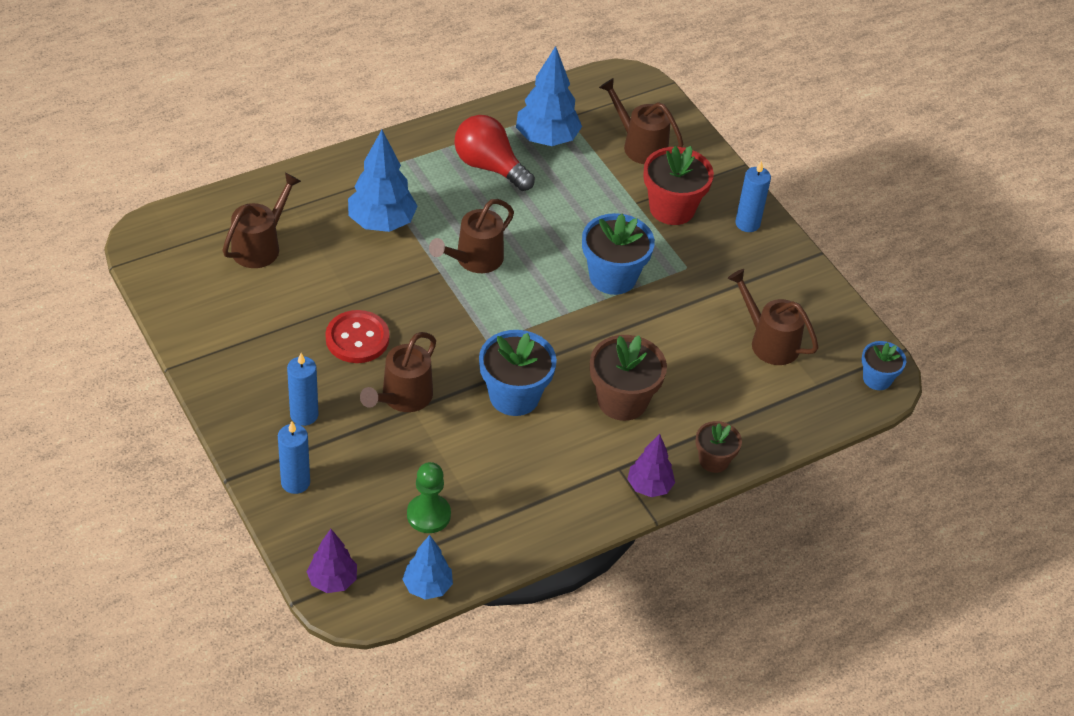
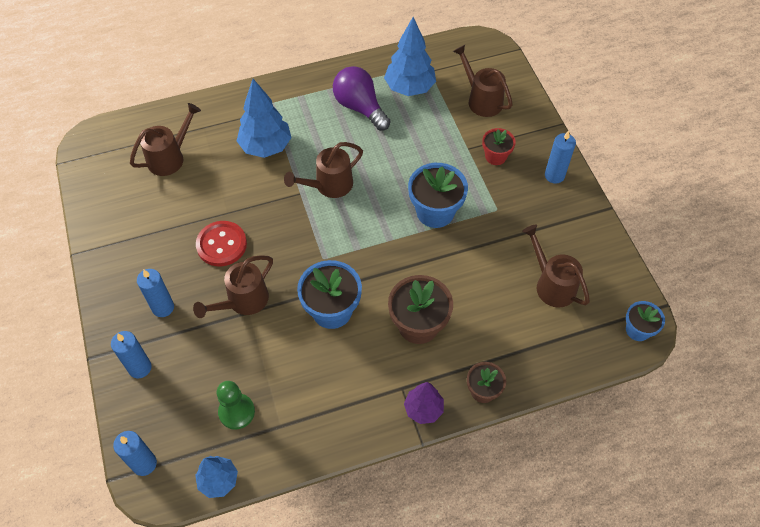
camera: 15 degrees right, 10 degrees up
(332, 581) = (144, 464): purple tree -> blue candle
(489, 167) = (360, 107): red light bulb -> purple light bulb
(672, 208) = (495, 156): red flower pot -> red flower pot, size x0.59

